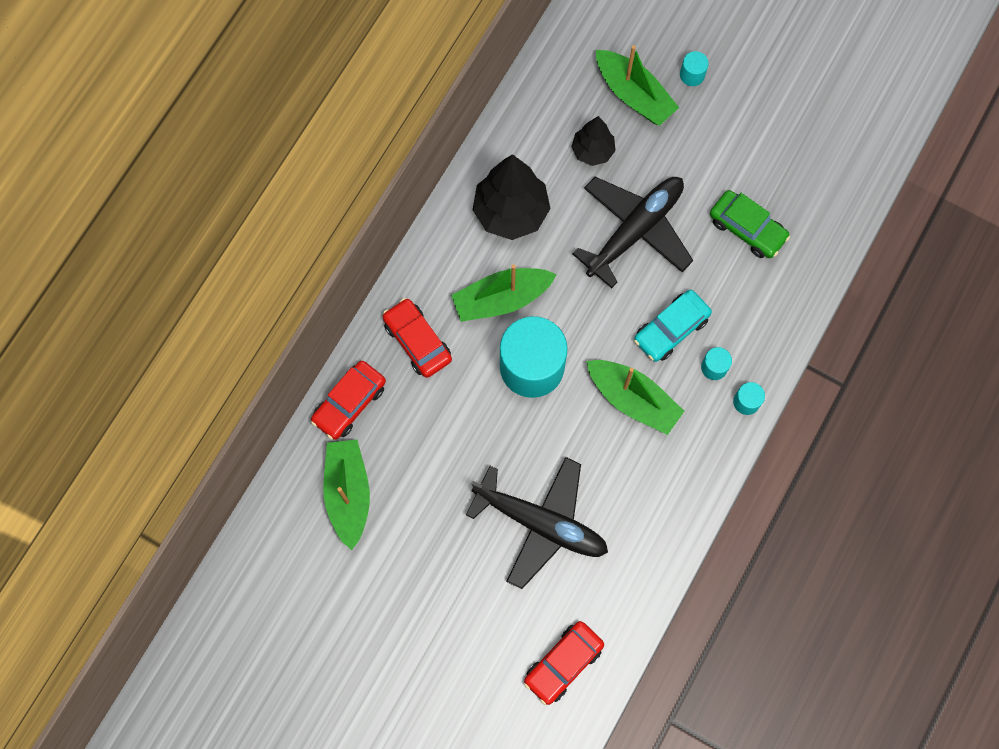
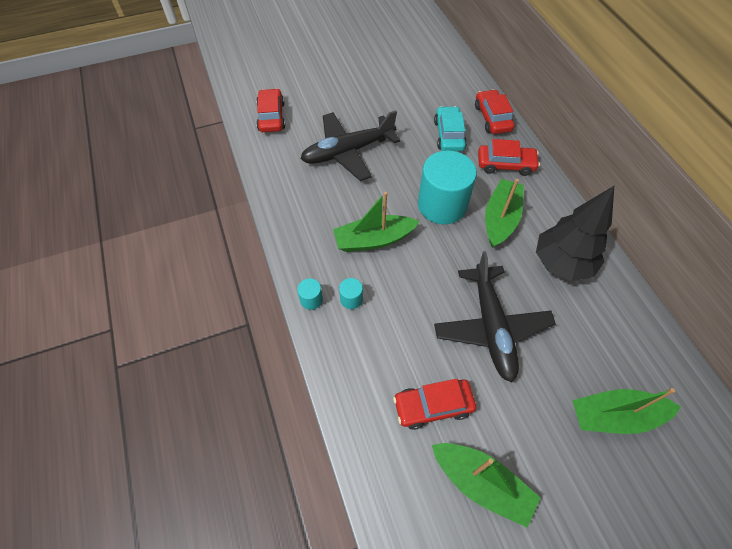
camera: 130 degrees right, 15 degrees down
(348, 493) = (442, 92): green boat -> green boat (481, 483)
(592, 151) = (579, 347): black tree -> none
(671, 329) = (399, 294): turquoise car -> turquoise car (449, 135)
(692, 75) = (608, 481): turquoise cylinder -> none
(747, 228) = (433, 406): green car -> red car

